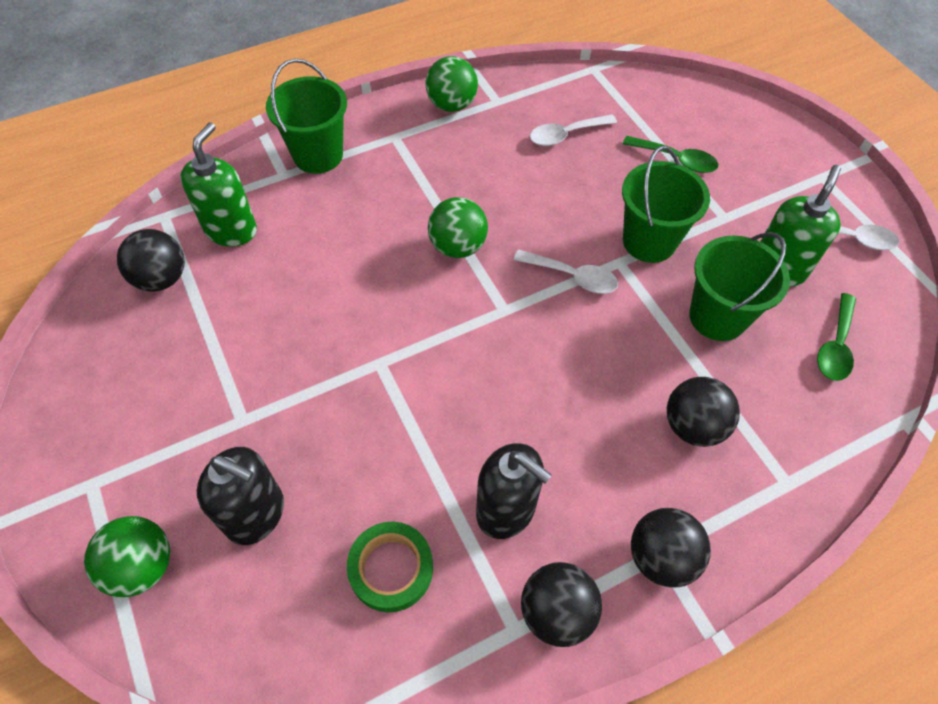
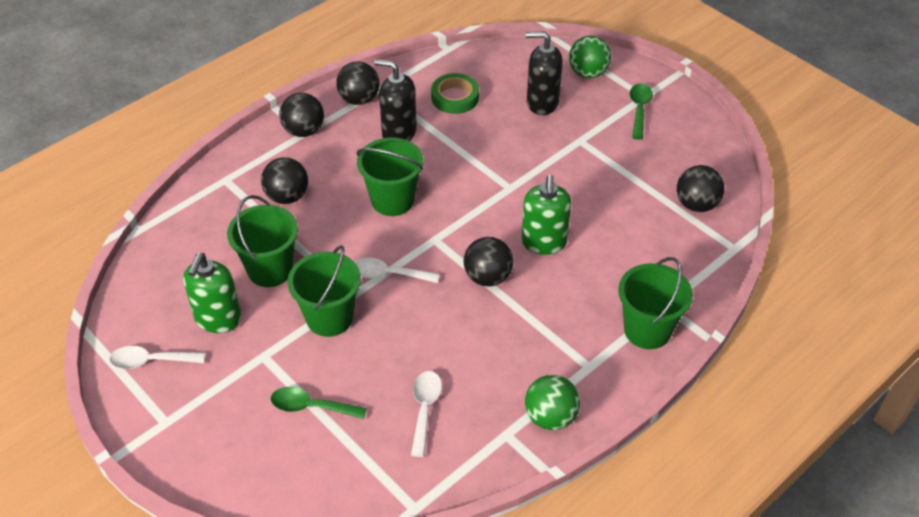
camera: 165 degrees right, 10 degrees down
(231, 230) = (673, 249): green soap dispenser -> green soap dispenser (544, 242)
(457, 246) = (488, 277): green ball -> black ball
(544, 382) = (392, 200): none -> green bucket
(566, 135) = (424, 409): white spoon -> white spoon turned 45 degrees counterclockwise
(835, 346) = (179, 268): green spoon -> green spoon (639, 109)

